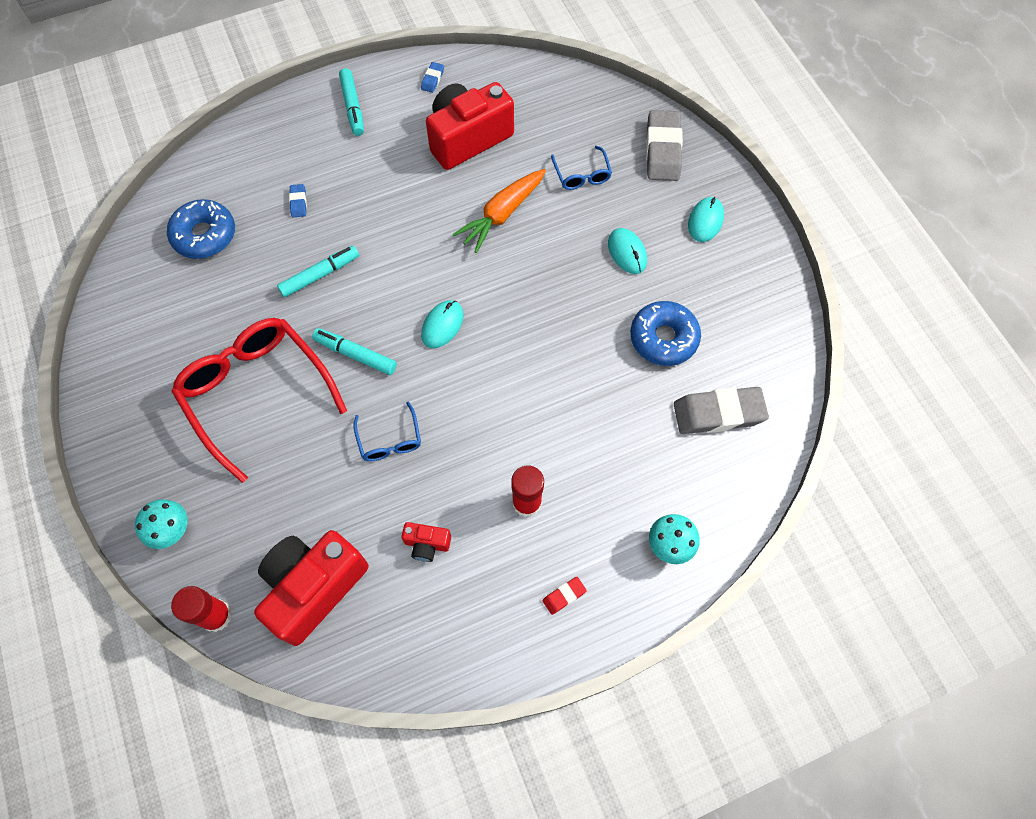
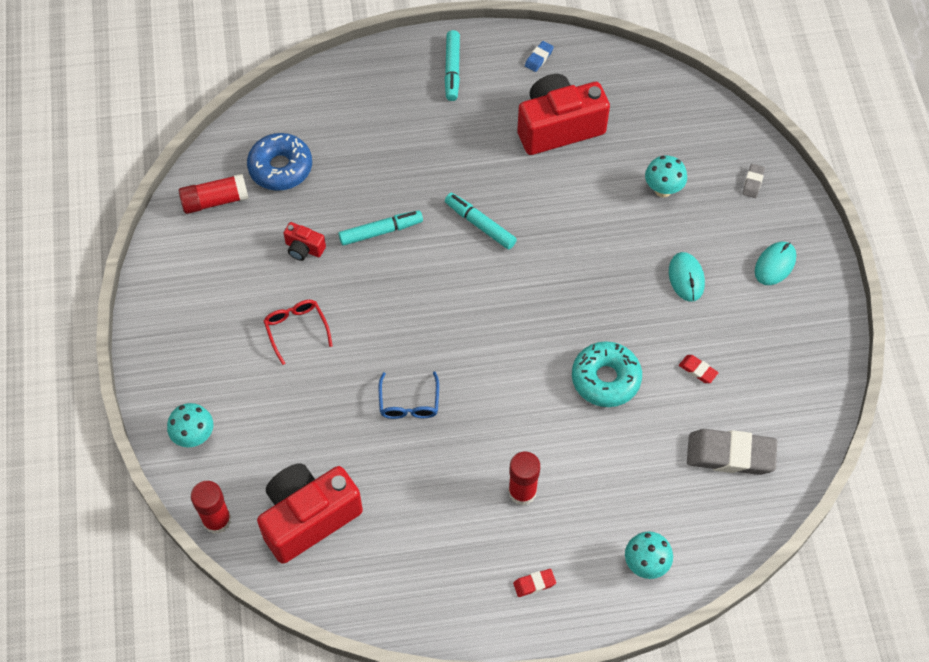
camera: 15 degrees right, 5 degrees down
(144, 282) = (215, 200): none -> red glue stick
(256, 393) = (296, 329): red glasses -> red glasses, size x0.46
(298, 202) = (377, 155): blue eraser -> none
(355, 354) = (396, 315): turquoise marker -> turquoise marker (480, 224)
(427, 544) = (420, 506): red camera -> red camera (304, 248)
(442, 325) = (485, 307): turquoise mouse -> none
(502, 214) = (572, 212): orange carrot -> none
(578, 368) = (605, 379): none -> turquoise donut
(582, 175) = (663, 190): blue glasses -> turquoise mushroom
(663, 150) = (753, 182): grey eraser -> grey eraser, size x0.45
(663, 338) = (698, 370): blue donut -> red eraser

